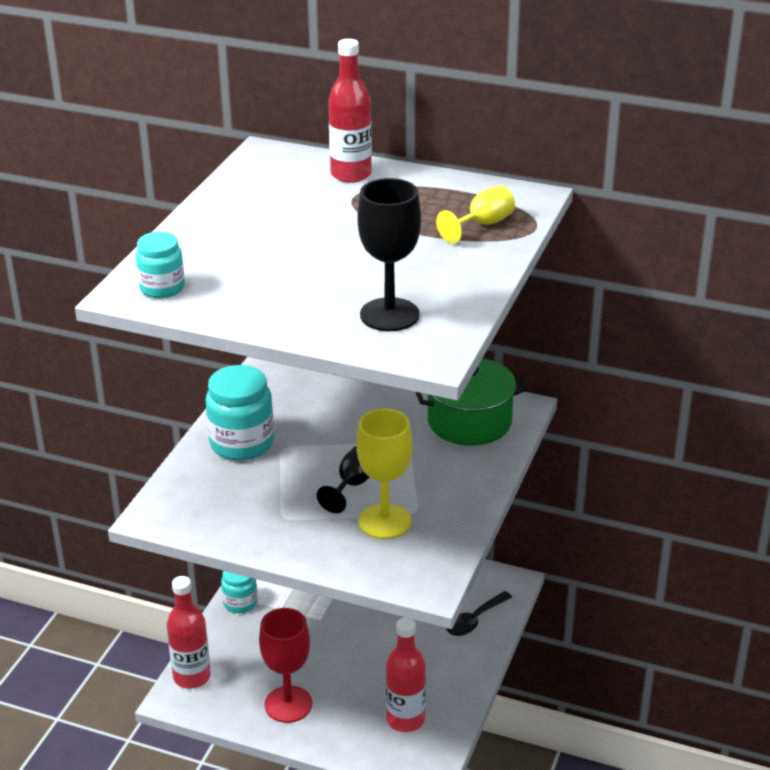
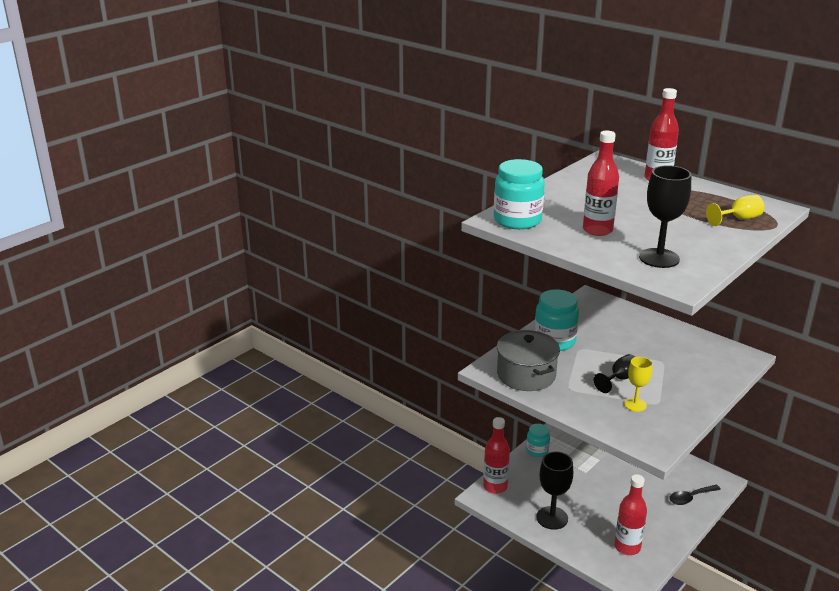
camera: 20 degrees right, 5 degrees down
(162, 288) = (517, 220): turquoise jar -> turquoise jar, size x1.68
(214, 510) = (526, 375): none -> grey pot
(288, 283) = (597, 230): none -> red bottle
(288, 704) = (552, 518): red goblet -> black goblet
(384, 521) = (635, 404): yellow goblet -> yellow goblet, size x0.63
(469, 421) = (709, 358): green pot -> none

